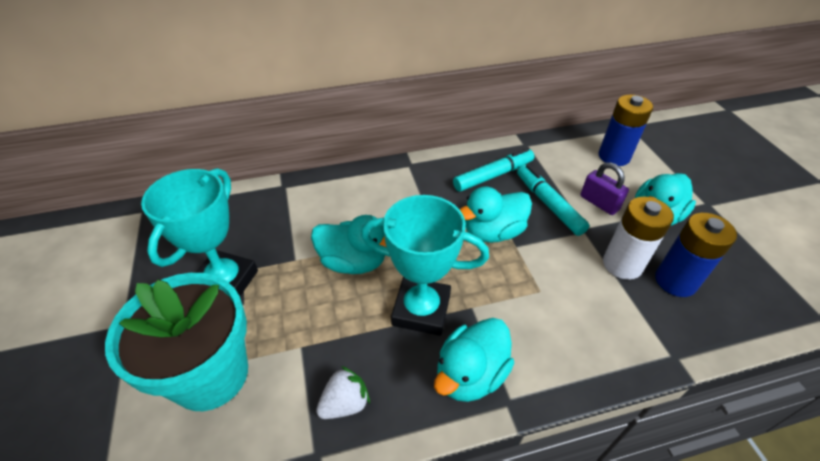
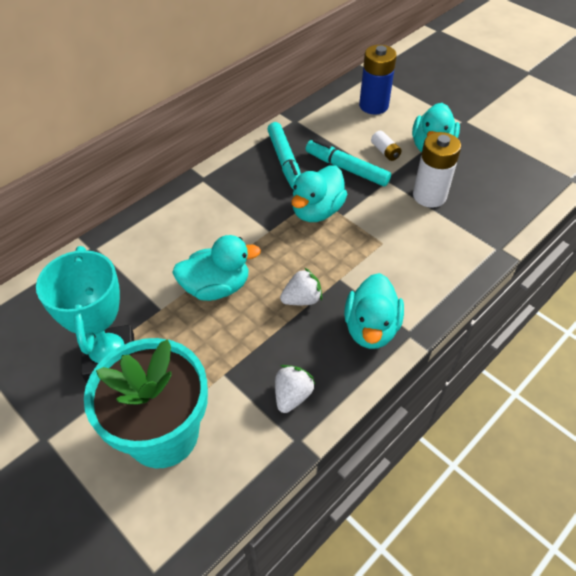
camera: 30 degrees left, 5 degrees up
(421, 310) = (302, 299): turquoise trophy -> white strawberry
(493, 175) = (285, 161): turquoise marker -> turquoise marker turned 135 degrees clockwise
(599, 203) = (385, 152): purple padlock -> white battery
(675, 281) = (472, 193): blue battery -> none

